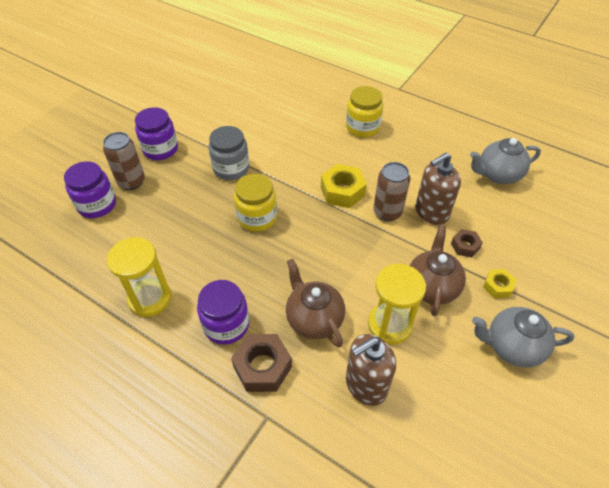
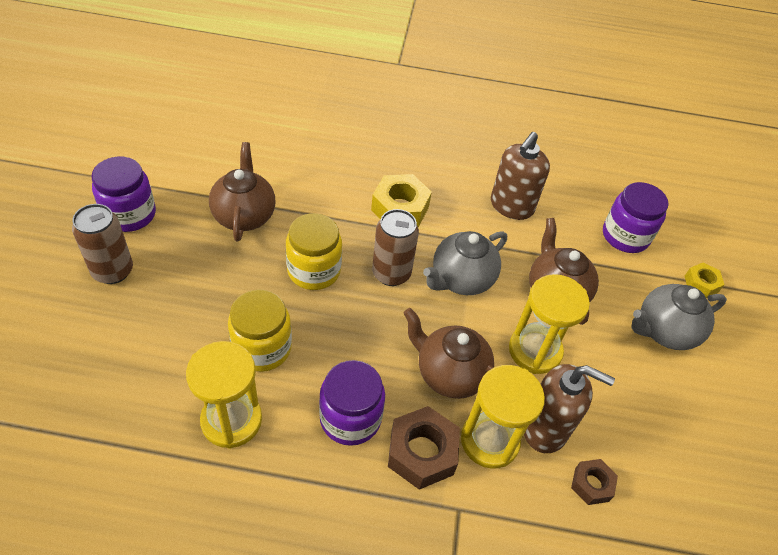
camera: 30 degrees left, 0 degrees up
(97, 205) = (79, 318): purple jar -> purple jar (625, 236)
(231, 168) = (244, 215): grey jar -> brown teapot
(317, 377) = (489, 441): none -> yellow hourglass
(362, 127) = (381, 122): yellow jar -> yellow jar (262, 348)
(366, 385) = (545, 428): brown soap dispenser -> brown soap dispenser turned 105 degrees counterclockwise
(387, 212) = (464, 219): brown can -> brown can (391, 273)
(465, 246) = (565, 235): brown nut -> brown nut (591, 484)
(497, 286) = (619, 270): yellow nut -> yellow nut (701, 284)
(498, 175) = (557, 144): grey teapot -> grey teapot (461, 279)

